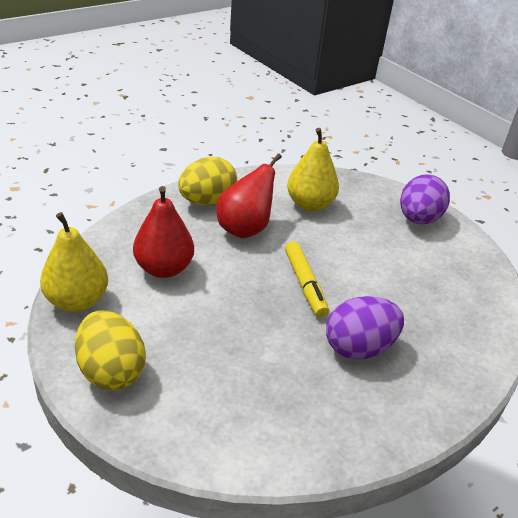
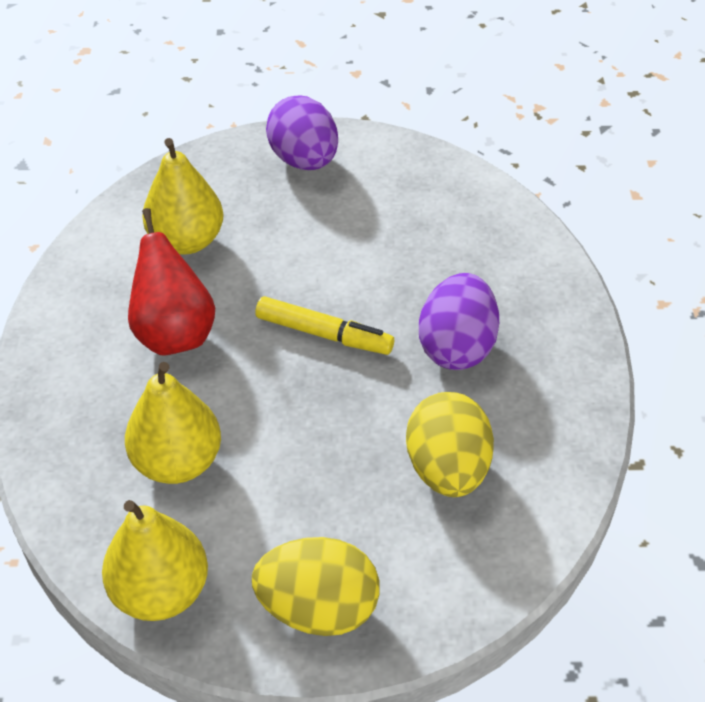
camera: 50 degrees left, 10 degrees up
(164, 268) = (177, 462): red pear -> yellow pear
(207, 201) = (80, 342): yellow egg -> yellow egg (447, 469)

